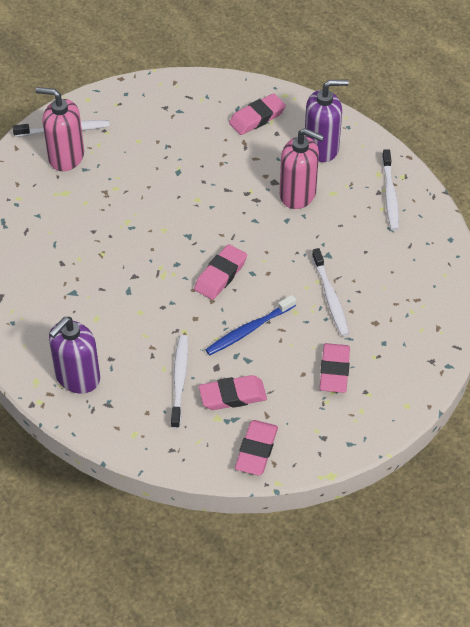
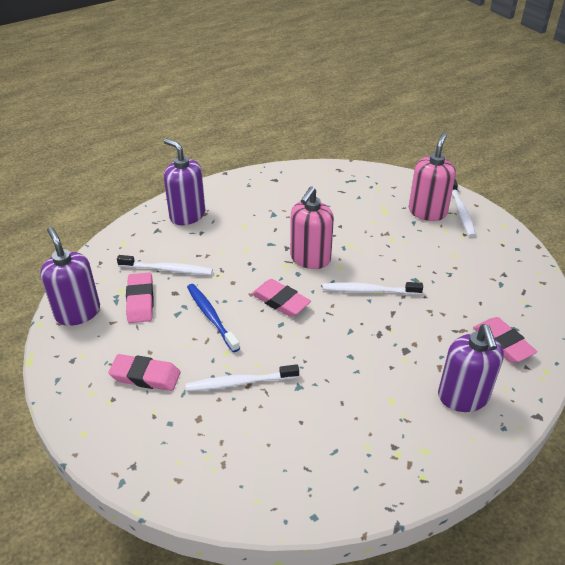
camera: 95 degrees right, 10 degrees down
(256, 450) = (77, 312): pink eraser -> purple soap dispenser
(298, 194) = (388, 369): pink soap dispenser -> pink soap dispenser (310, 258)
(390, 195) = (389, 458): white toothbrush -> white toothbrush (369, 290)

